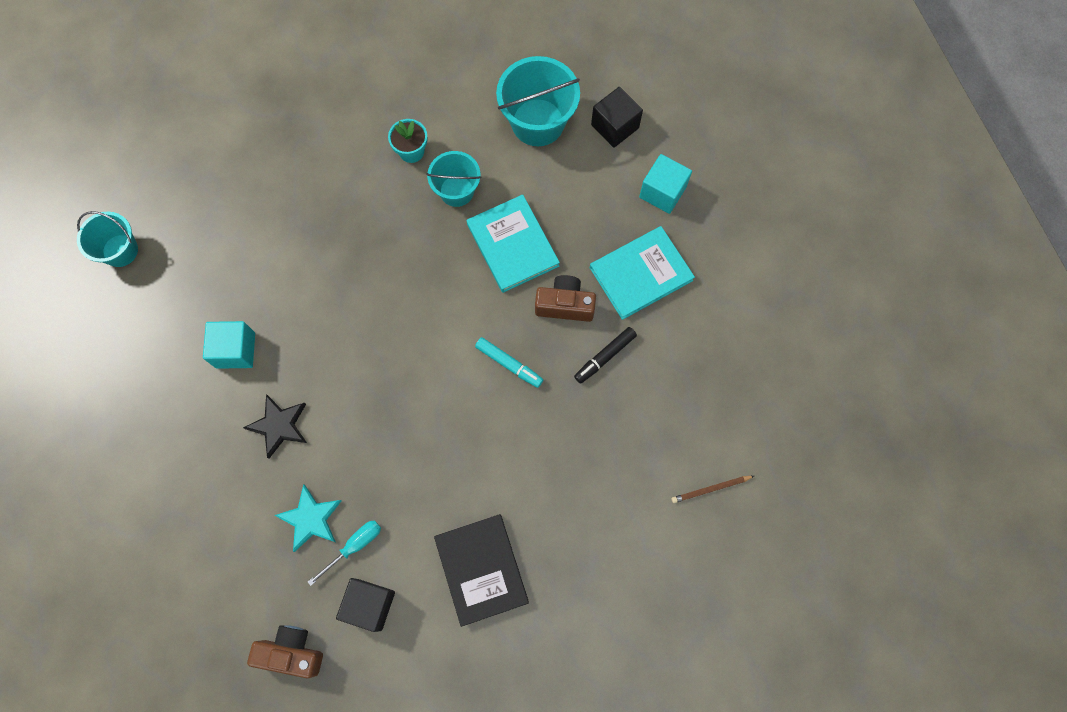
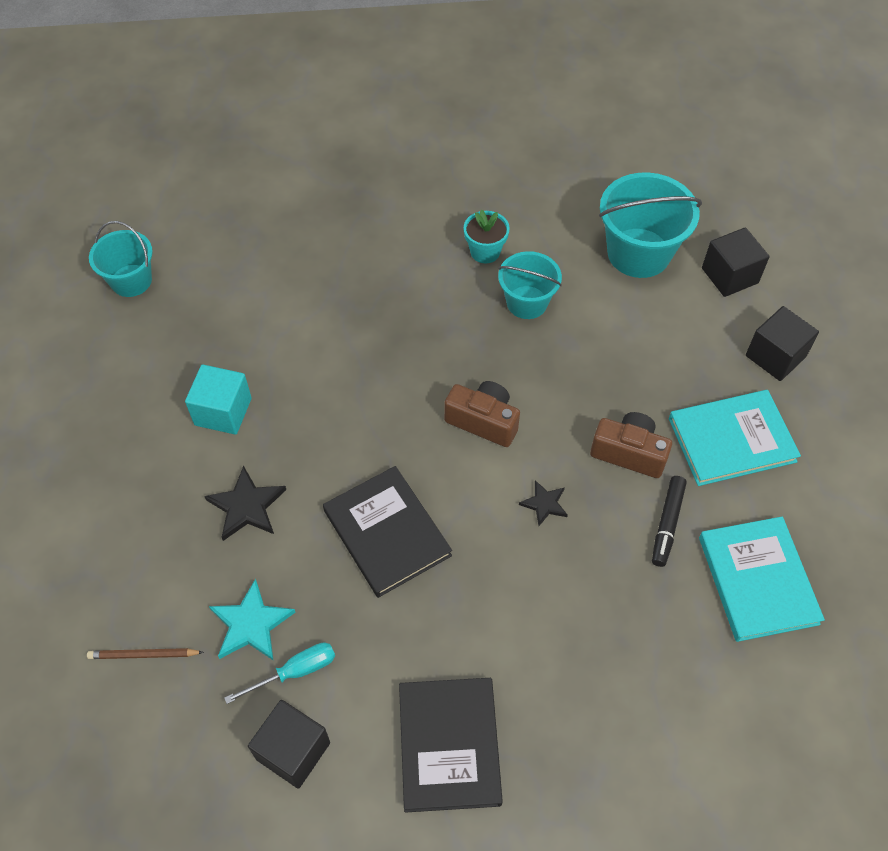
camera: 15 degrees right, 15 degrees down
(292, 652) = (176, 784): brown camera -> brown camera (483, 421)
(394, 419) = (387, 533): none -> black book
(509, 364) = (544, 504): turquoise marker -> black star
(512, 245) = (579, 373): turquoise book -> turquoise book (757, 580)
(605, 357) = (667, 524): black marker -> black marker turned 45 degrees counterclockwise
(662, 192) = (775, 356): turquoise cube -> black cube
(711, 489) = (778, 721): brown pencil -> brown pencil (144, 655)

